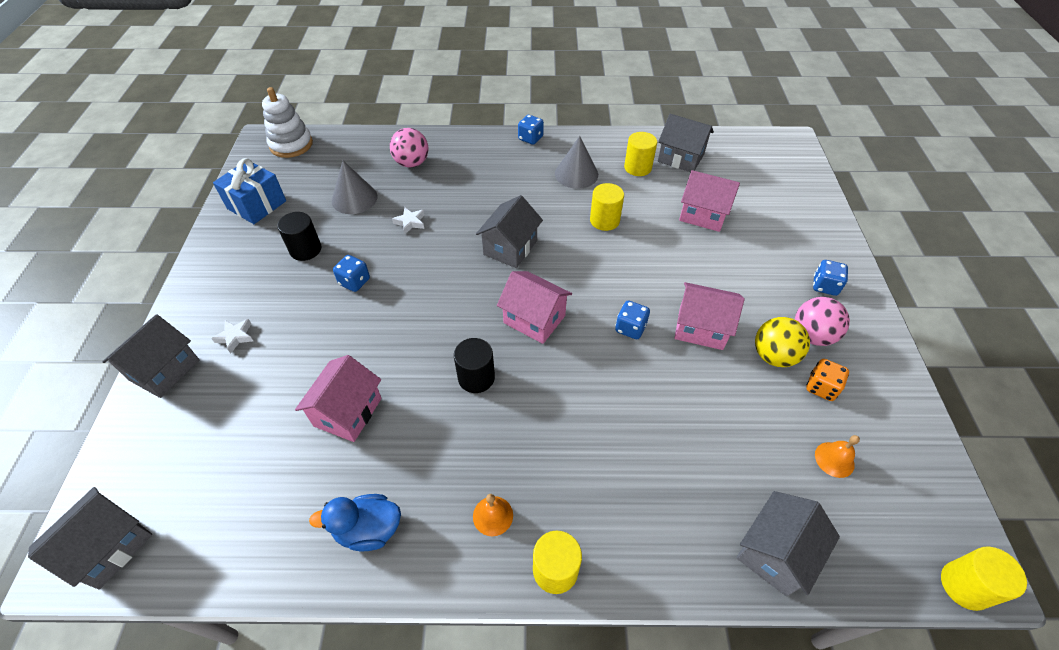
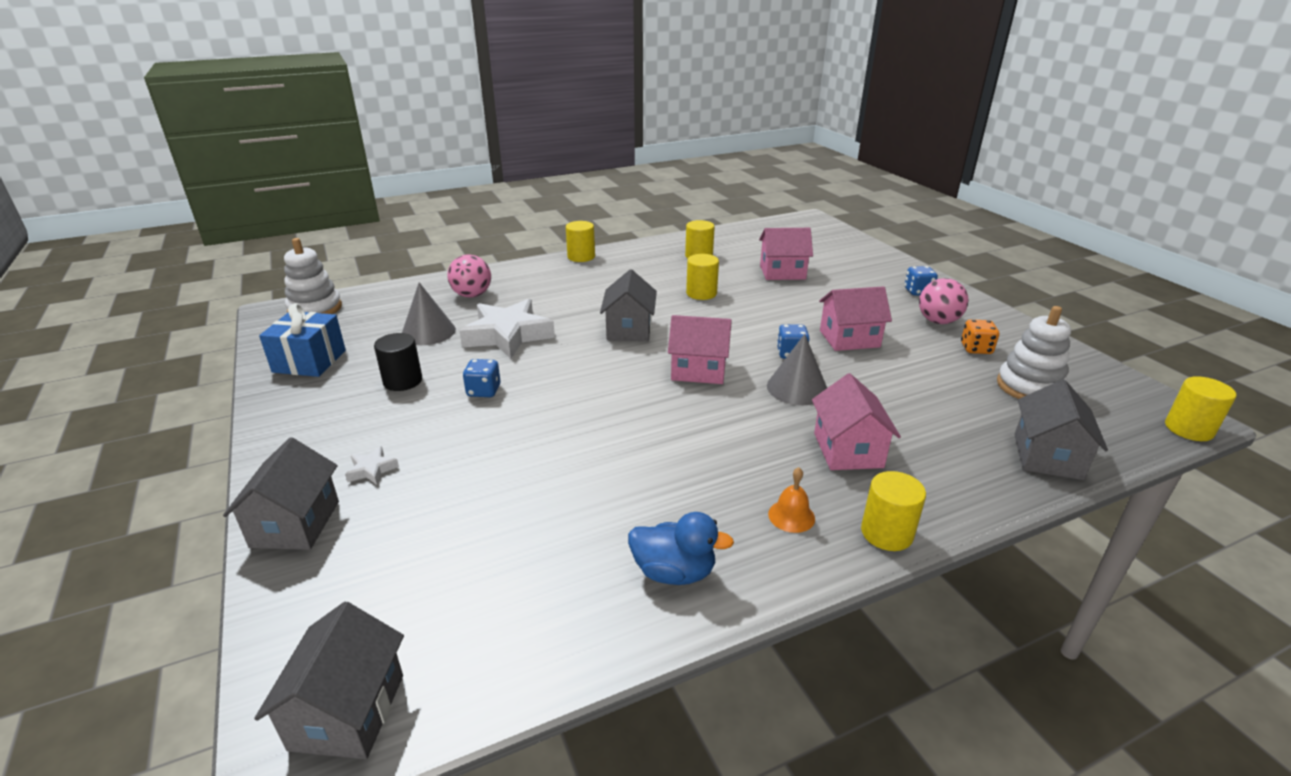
camera: 25 degrees left, 20 degrees down
(348, 412) = (566, 489): pink house -> pink house (848, 450)
(368, 530) = (674, 572): blue duck -> blue duck turned 135 degrees counterclockwise
(410, 222) = (508, 335): white star -> white star, size x2.42
(476, 377) = (680, 424): black cylinder -> none
(530, 138) = (581, 257): blue dice -> yellow cylinder
(576, 174) = (647, 270): grey cone -> grey cone (797, 388)
(680, 158) = (730, 244): grey house -> none
(773, 356) = (922, 340): yellow ball -> none
(834, 459) = (1029, 387): orange bell -> white stacking toy

